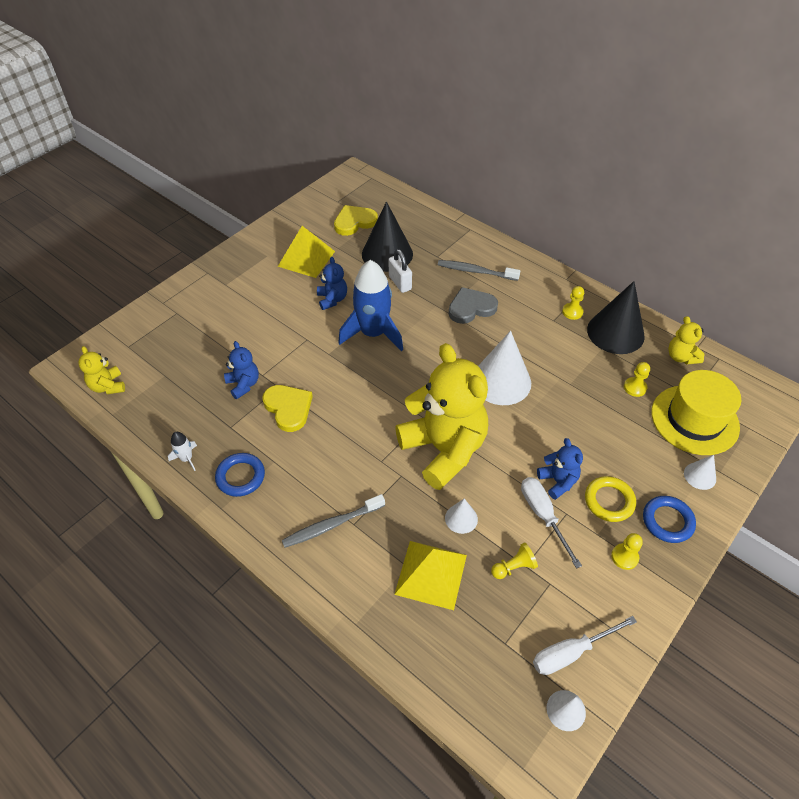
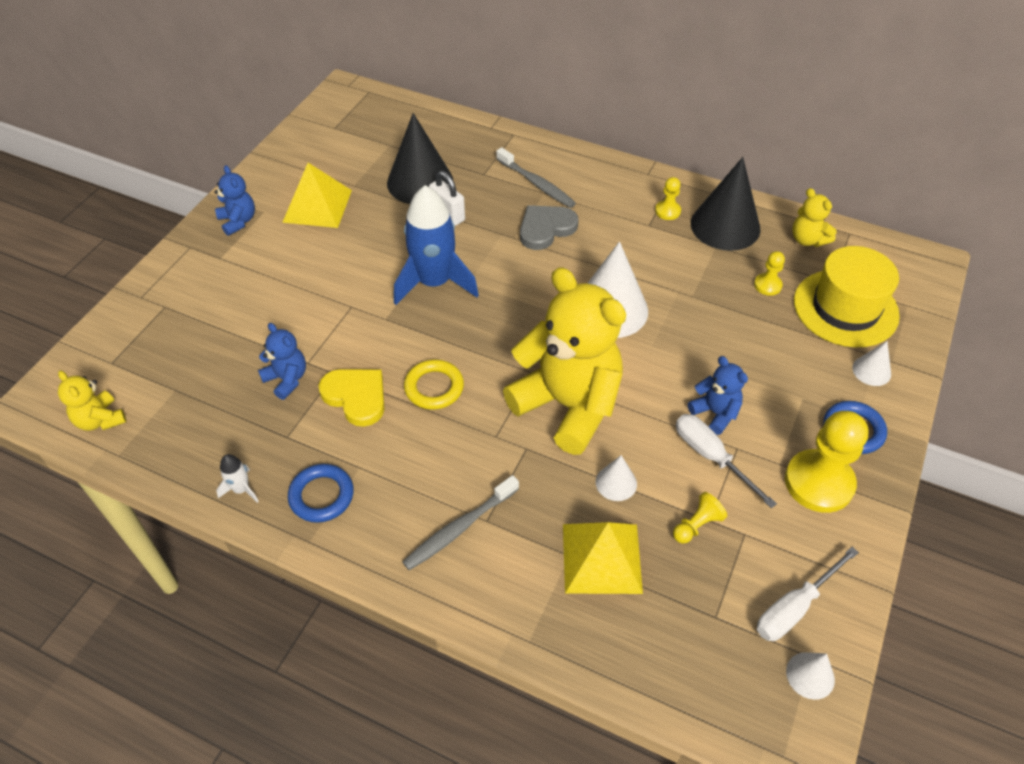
camera: 15 degrees left, 0 degrees up
(332, 299) = (368, 250): blue teddy bear -> blue teddy bear (238, 221)
(354, 222) = (365, 150): yellow heart -> none
(475, 271) = (537, 184): grey toothbrush -> grey toothbrush turned 135 degrees counterclockwise
(609, 501) = (780, 422): yellow ring -> yellow ring (434, 387)
(624, 557) = (819, 482): yellow pawn -> yellow pawn, size x2.10

